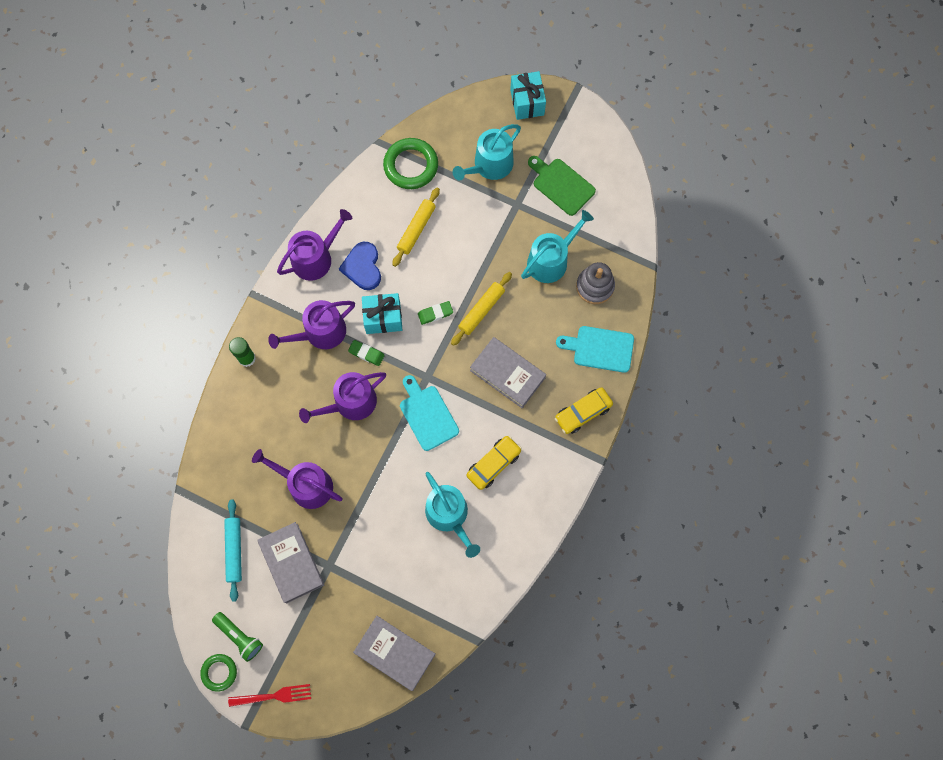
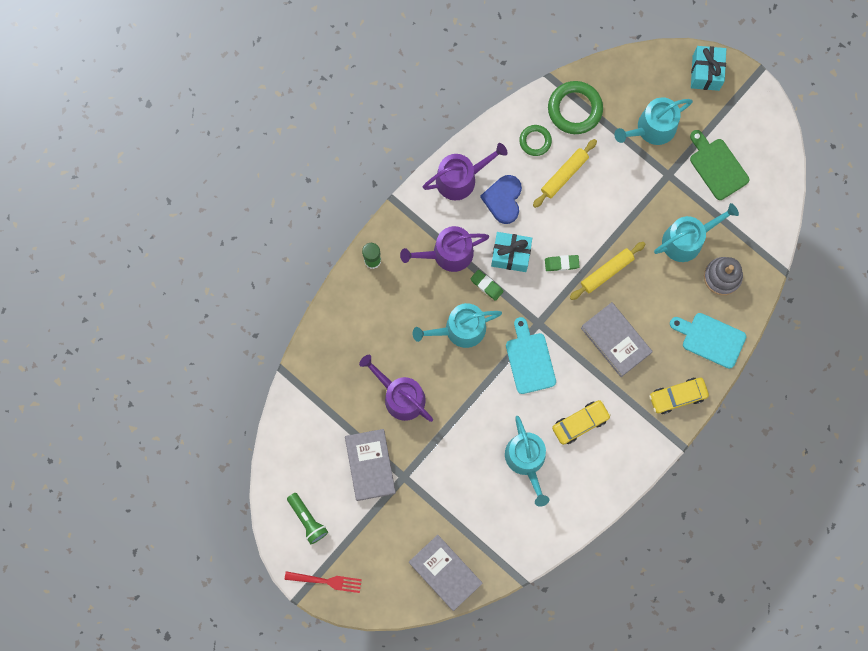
camera: 15 degrees right, 5 degrees up
(219, 672) = (282, 547): green ring -> green ring (535, 141)
(234, 550) = (320, 439): turquoise rolling pin -> none
(350, 403) = (460, 329): purple watering can -> turquoise watering can

